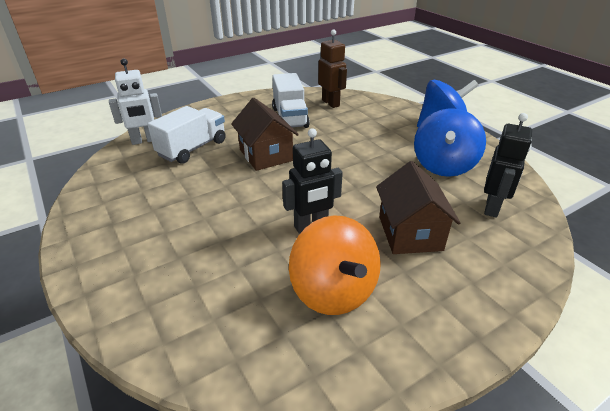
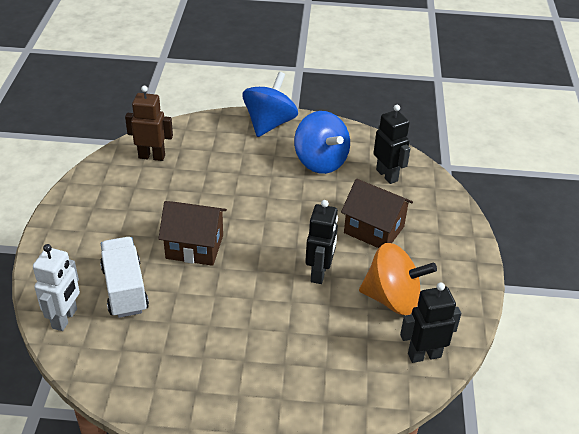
camera: 55 degrees left, 5 degrees up
(276, 360) = (424, 355): none -> black robot
(290, 118) = (146, 197): white truck -> none

